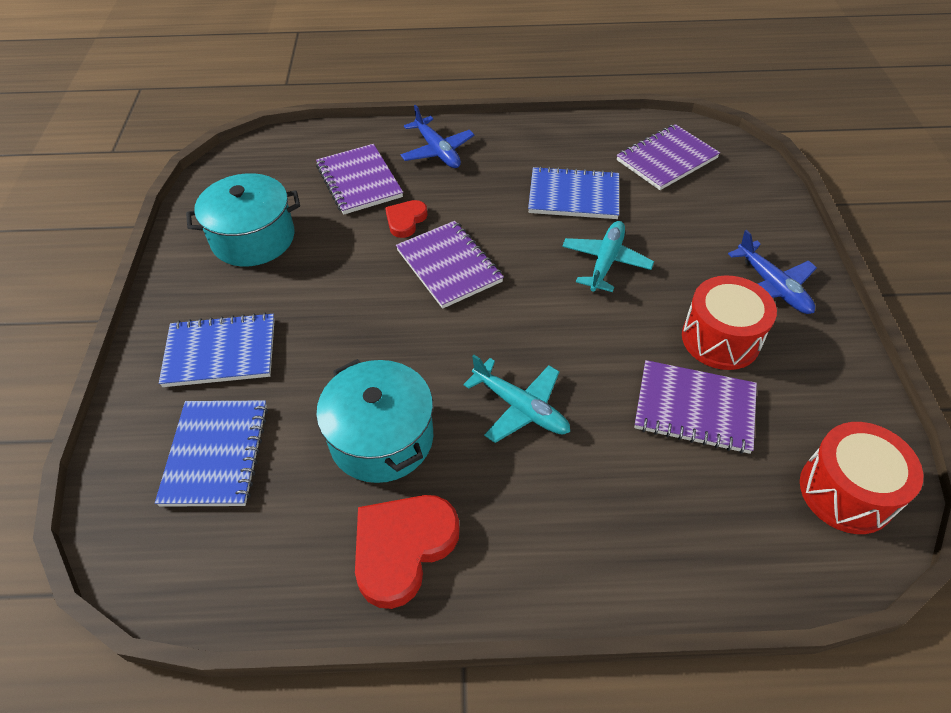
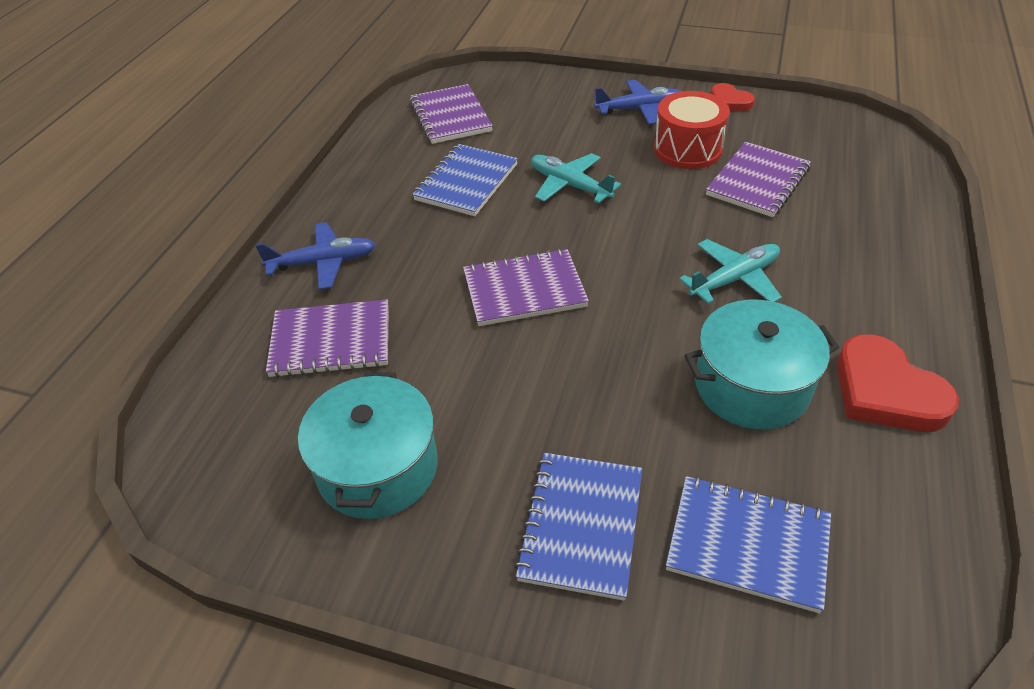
camera: 70 degrees left, 5 degrees down
(405, 220) = (430, 311): red heart -> red heart (729, 101)
(846, 492) = (847, 137): red drum -> none

